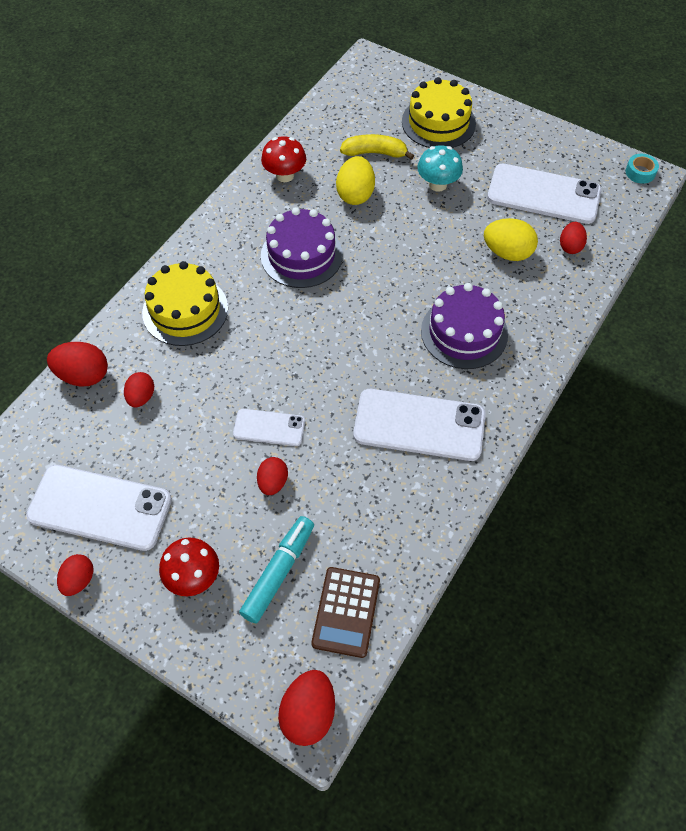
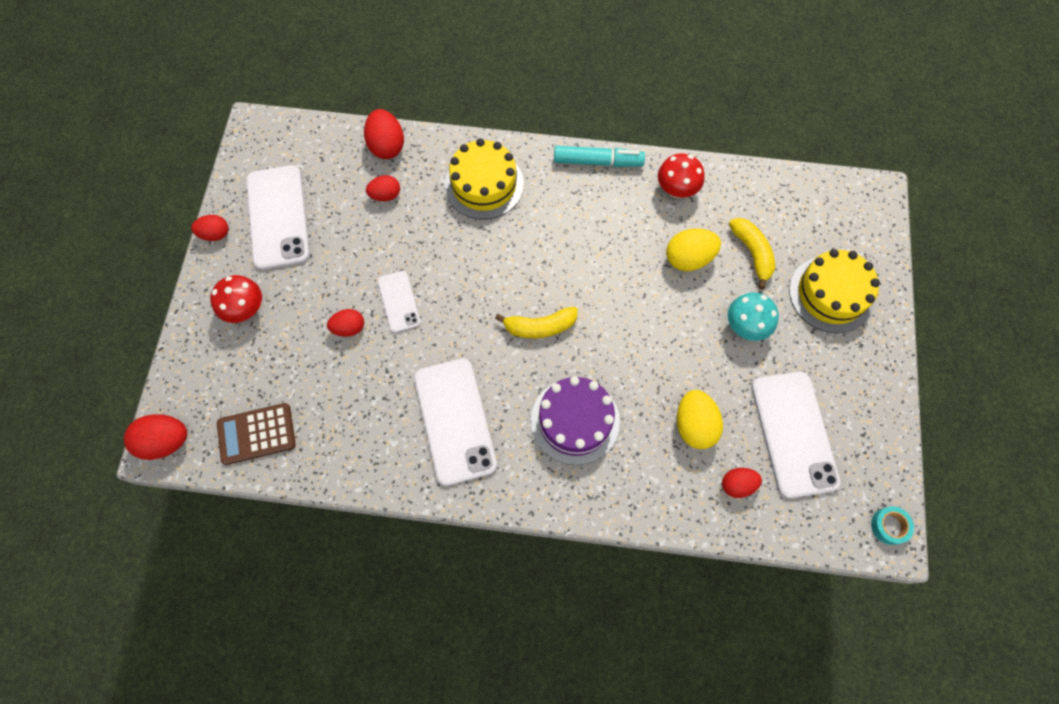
camera: 65 degrees right, 10 degrees up
(278, 572) = (272, 368): turquoise marker -> turquoise marker (597, 161)
(301, 255) = (590, 245): purple cake -> none
(360, 323) = (539, 327): none -> yellow banana

